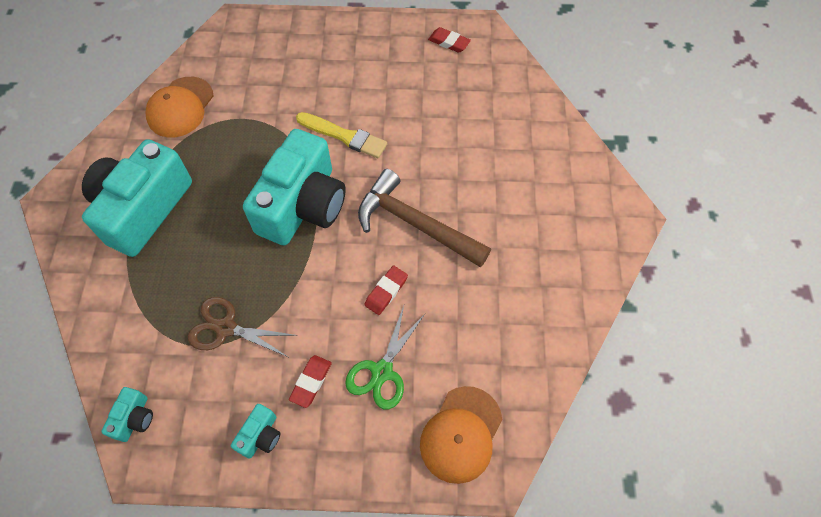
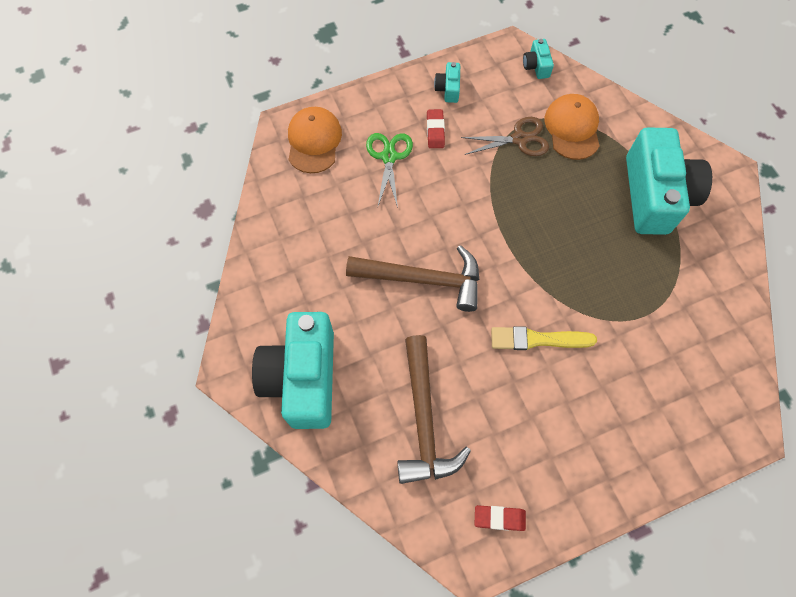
camera: 155 degrees right, 5 degrees up
(180, 107) = (710, 301): orange cap -> orange cap (572, 128)
(302, 205) = (529, 254): turquoise camera -> turquoise camera (303, 378)
(386, 291) = (417, 213): red eraser -> none
(473, 117) = (424, 420): none -> brown hammer

